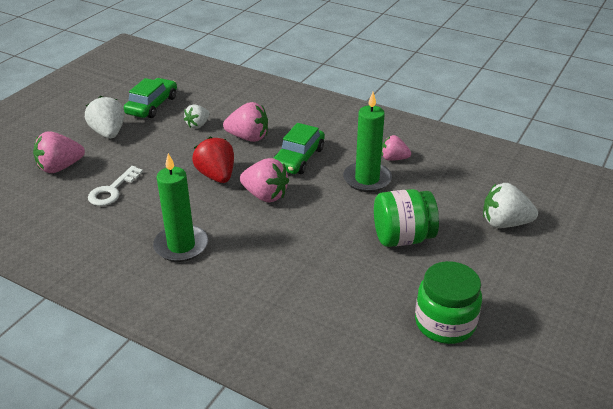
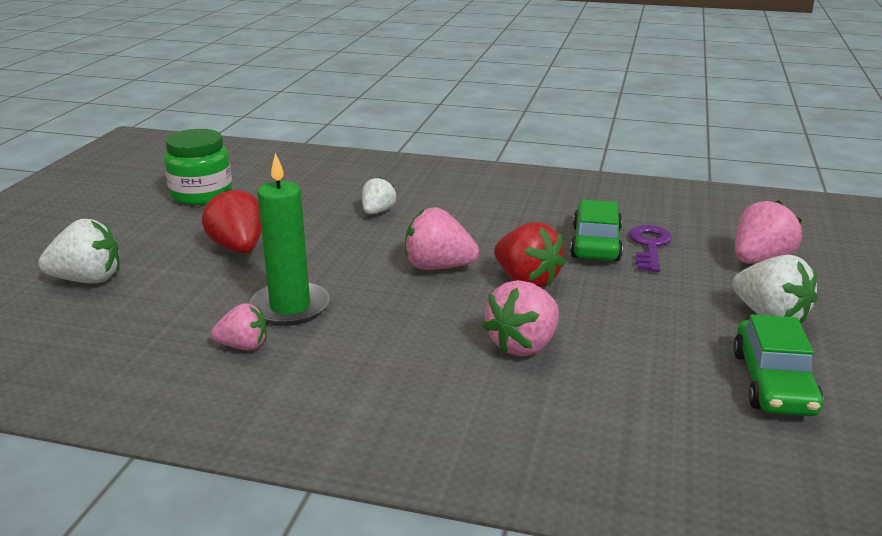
camera: 165 degrees right, 10 degrees down
(112, 190) = (649, 246): white key -> purple key
(181, 246) = (505, 211): green candle -> none
(198, 125) = (636, 354): white strawberry -> white strawberry (377, 212)
(248, 137) = (523, 345): pink strawberry -> pink strawberry turned 45 degrees counterclockwise
(298, 158) = (414, 323): green car -> green car (596, 243)
(402, 238) = (238, 248): green jar -> red strawberry

